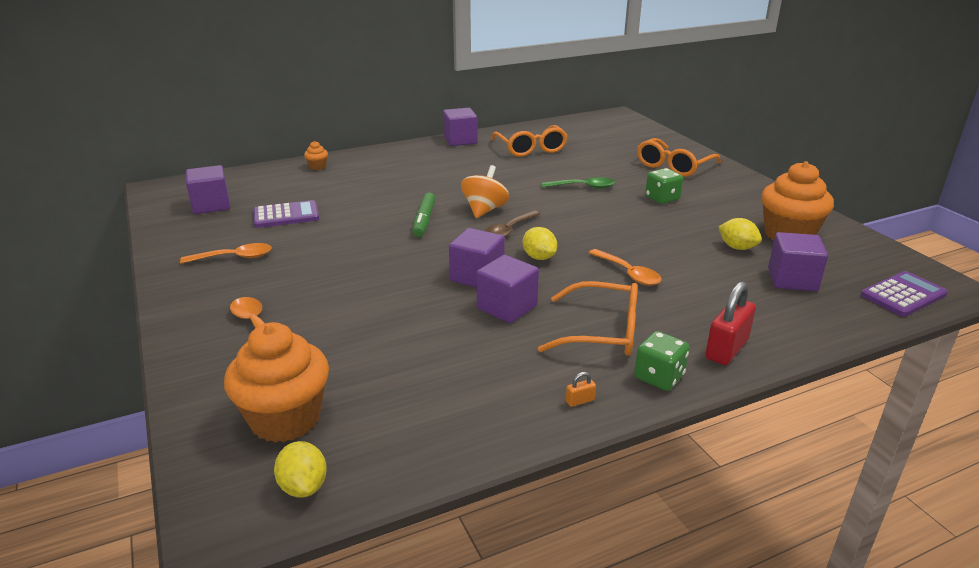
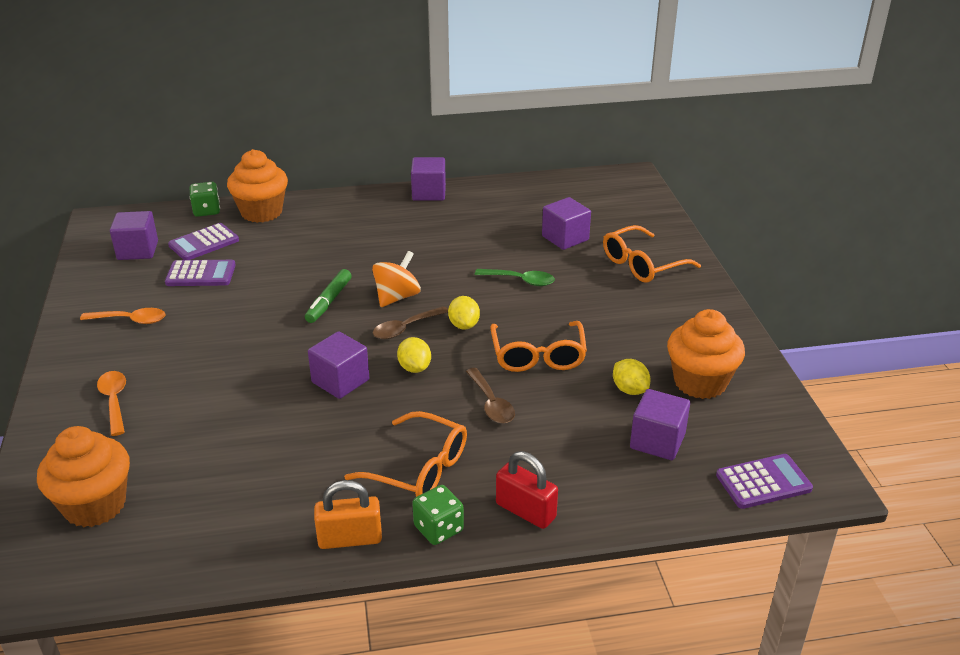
camera: 15 degrees right, 5 degrees up
(275, 193) = (204, 243): none -> purple calculator
(303, 486) = (79, 572): yellow lemon -> yellow lemon (464, 325)
(317, 167) = (261, 212): orange cupcake -> orange cupcake, size x2.37
(507, 307) = (347, 423): purple cube -> purple cube (565, 238)
(531, 148) = (498, 216): orange glasses -> orange glasses (538, 356)
(580, 401) = (350, 539): orange padlock -> orange padlock, size x2.34
(628, 273) = (491, 403): orange spoon -> brown spoon
(662, 198) = (595, 310): green dice -> green dice (206, 211)
(726, 349) = (525, 511): red padlock -> red padlock turned 75 degrees clockwise

